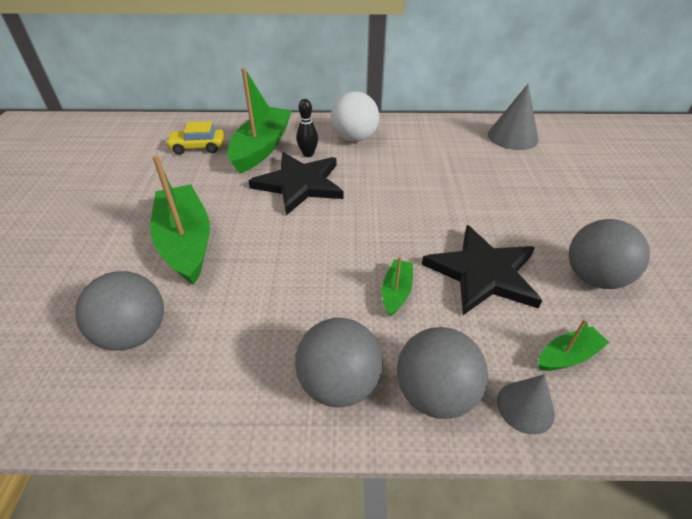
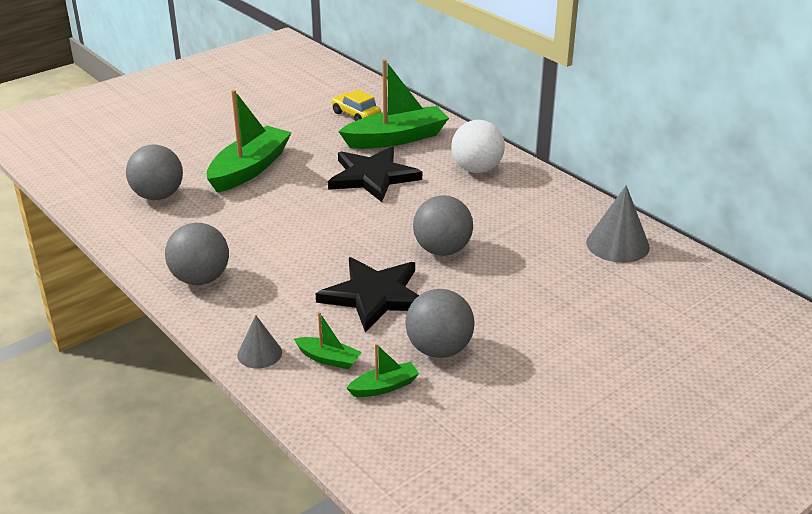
camera: 50 degrees right, 10 degrees down
(308, 154) = (419, 161): black bowling pin -> none
(396, 292) = (305, 267): green boat -> green boat (384, 387)
(435, 394) = (231, 316): grey ball -> grey ball (442, 250)

